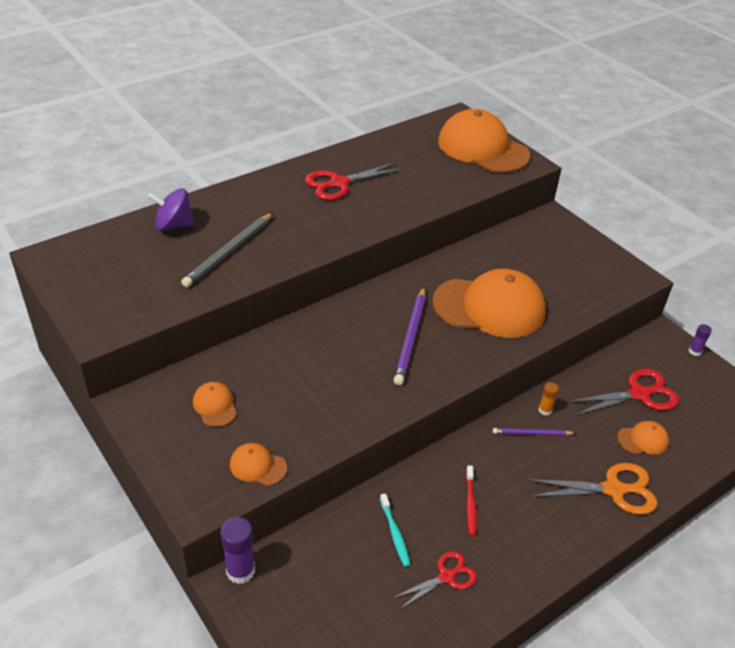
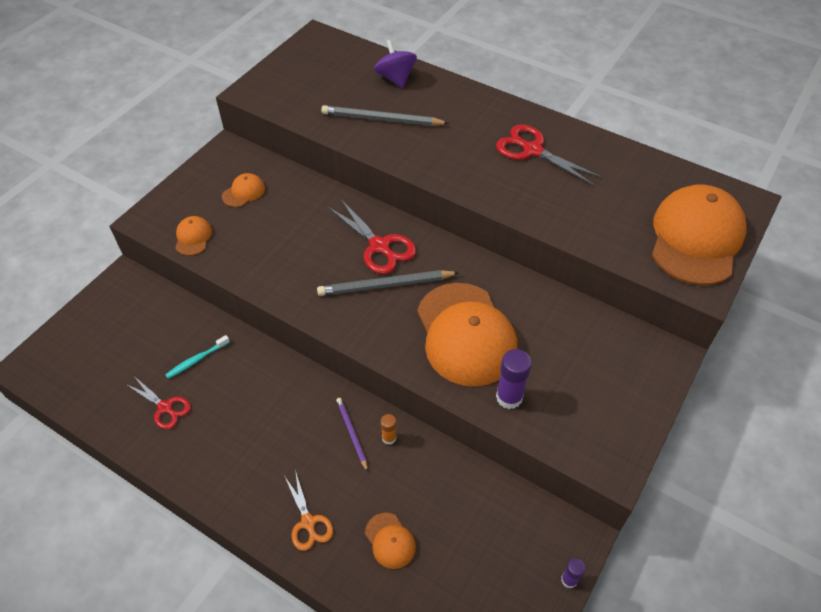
camera: 70 degrees right, 10 degrees up
(240, 571) = (135, 279): purple glue stick -> purple glue stick (509, 397)
(411, 337) = (385, 285): purple pencil -> grey pencil
(470, 504) = (246, 405): red toothbrush -> none
(613, 490) = (308, 522): orange scissors -> orange scissors, size x0.64
(638, 394) = (459, 525): red scissors -> red scissors (379, 246)

